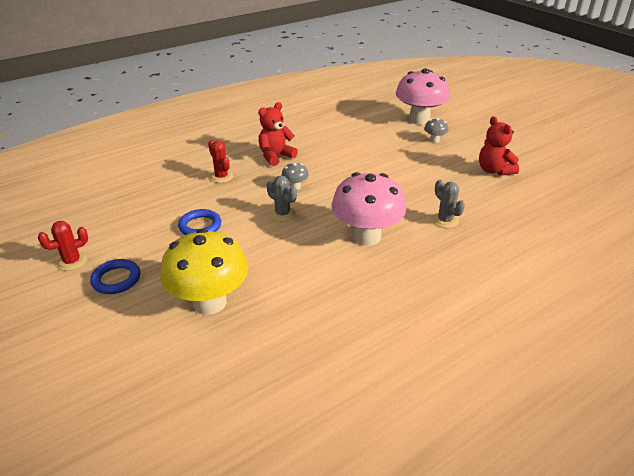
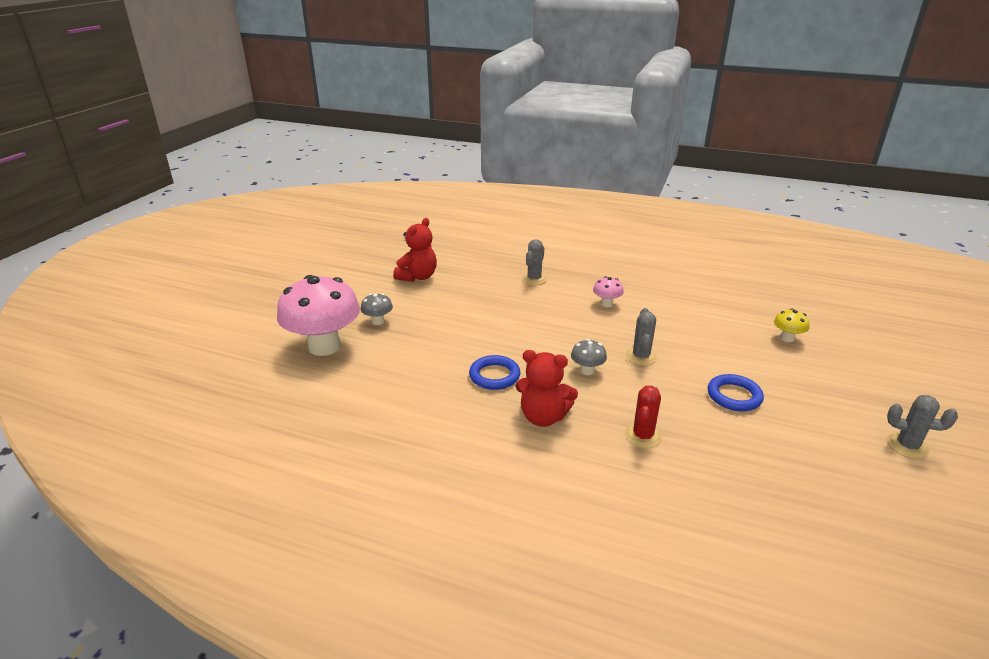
camera: 125 degrees left, 5 degrees down
(72, 261) = (907, 446): red cactus -> grey cactus
(116, 279) = (862, 400): blue ring -> blue ring (494, 376)
(209, 302) = (787, 338): yellow mushroom -> yellow mushroom, size x0.43
(366, 236) = (606, 304): pink mushroom -> pink mushroom, size x0.43

